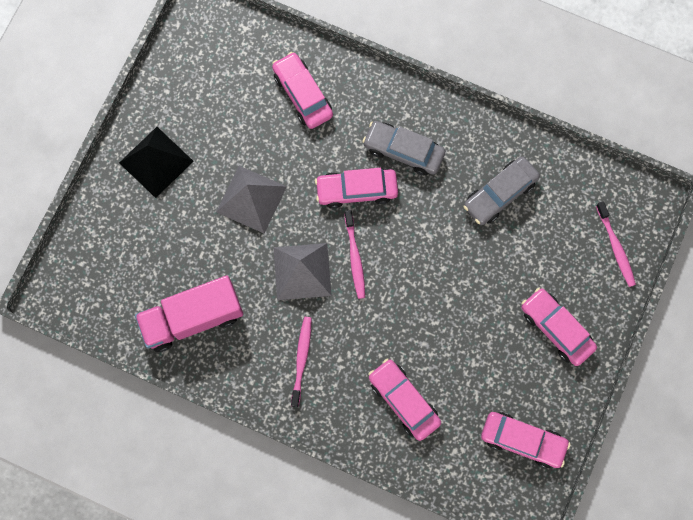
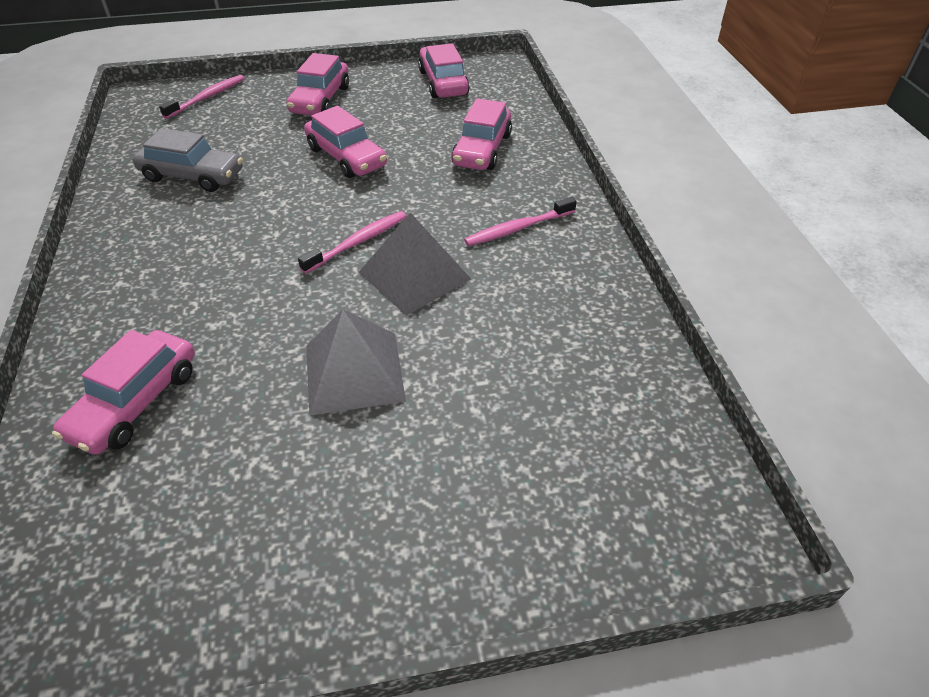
camera: 125 degrees left, 30 degrees down
(156, 161) = (380, 533): black pyramid -> none
(193, 318) = (574, 341): pink truck -> none
(356, 190) = (264, 279): pink car -> pink car (346, 157)
(403, 151) = (178, 264): grey car -> none

